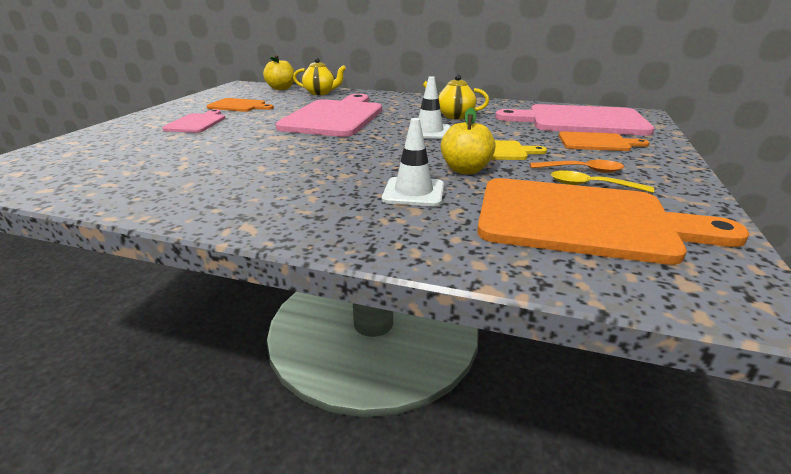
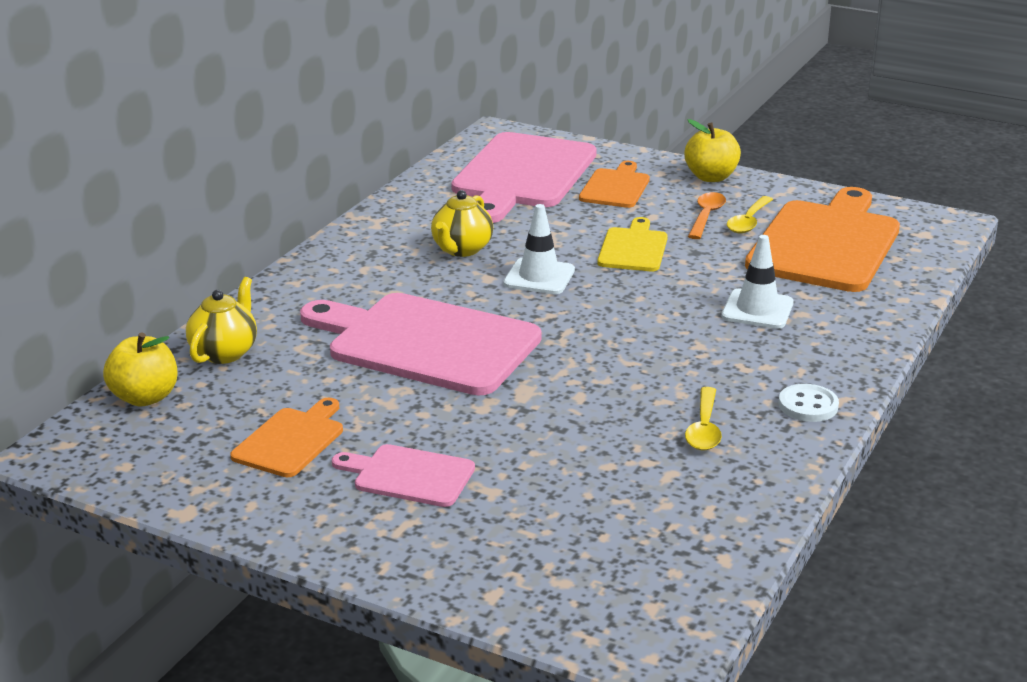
camera: 80 degrees left, 0 degrees up
(218, 179) = (704, 428): none -> yellow spoon
(242, 214) = (808, 405): none -> white button
(465, 170) = (695, 274): yellow apple -> yellow apple (711, 177)

